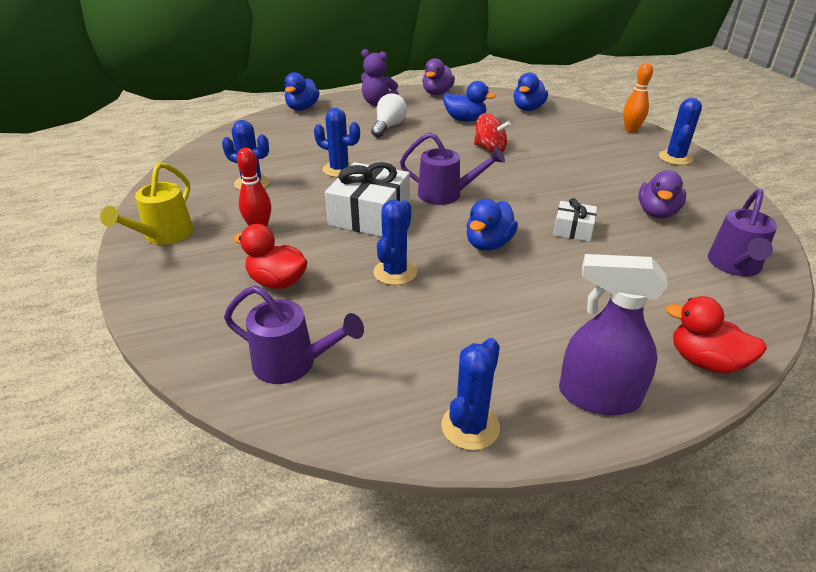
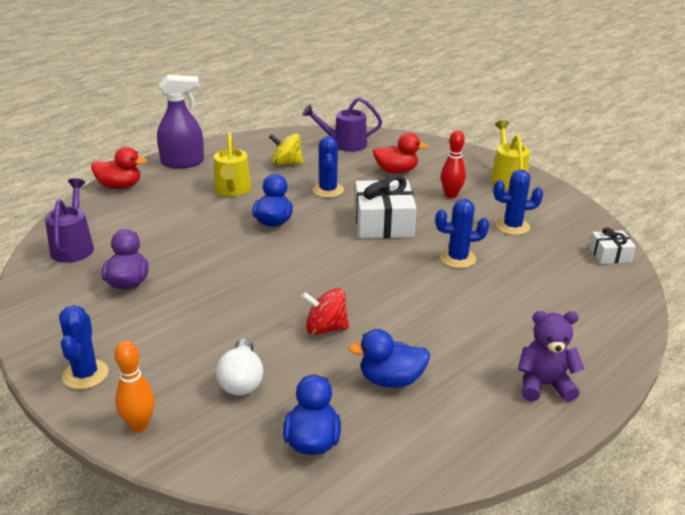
camera: 155 degrees right, 5 degrees down
(302, 108) = (623, 341): blue duck -> none
(388, 127) = (476, 335): white light bulb -> white light bulb (242, 380)
(419, 342) = (286, 163): none -> yellow spinning top
(437, 93) = (485, 445): purple duck -> none
(446, 194) = (334, 256): purple watering can -> none
(470, 427) = (243, 143): blue cactus -> none
(525, 305) = (232, 190): none -> yellow watering can
(573, 229) = (207, 248): white gift -> white gift (610, 254)

